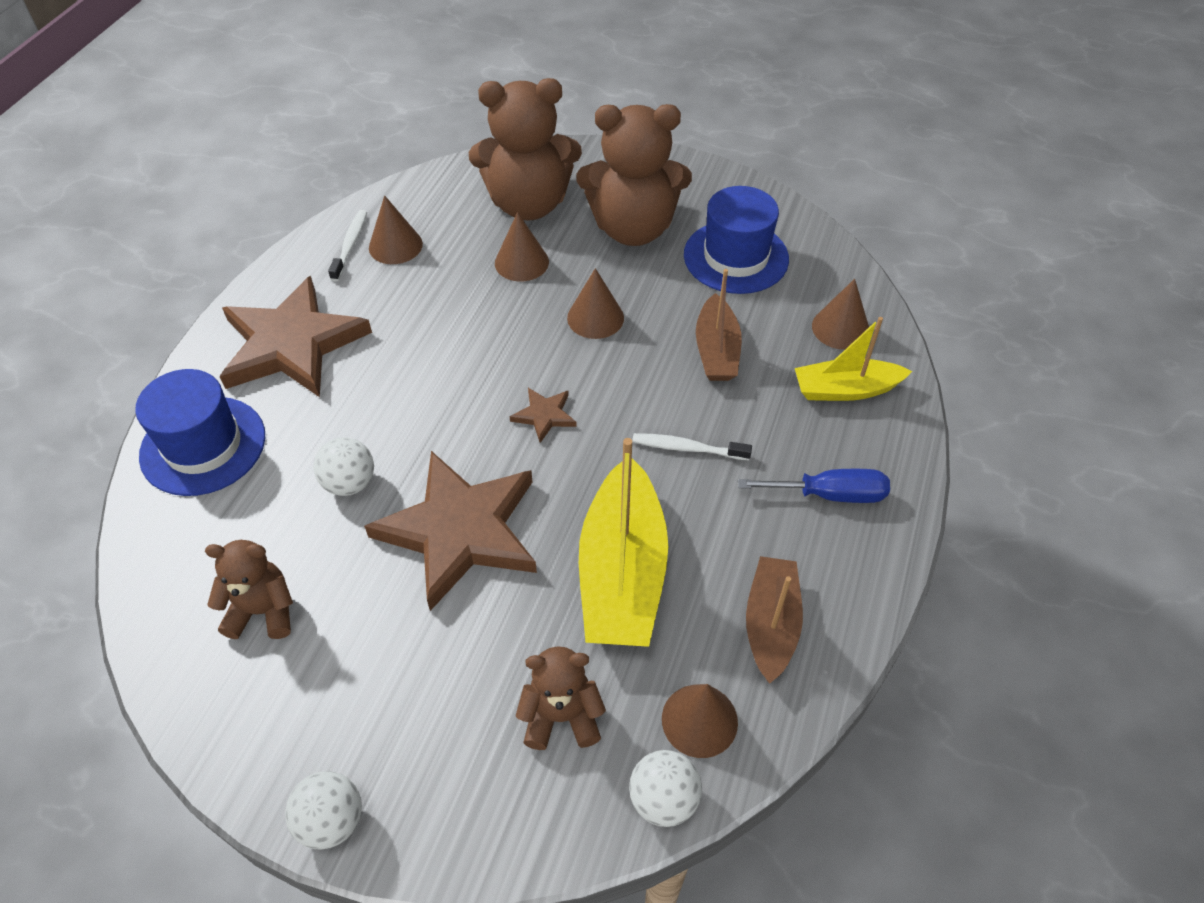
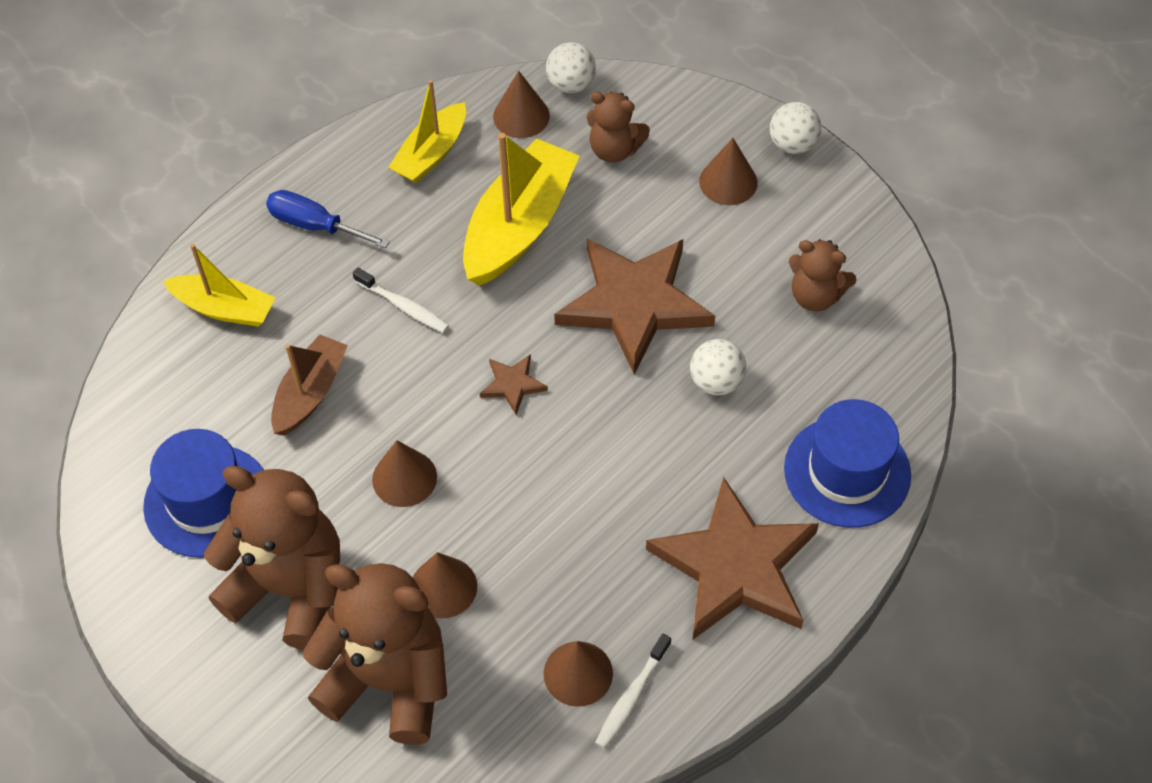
camera: 155 degrees left, 5 degrees up
(770, 624) = (431, 153): brown boat -> yellow boat
(840, 328) = (174, 372): brown cone -> brown cone (728, 182)

